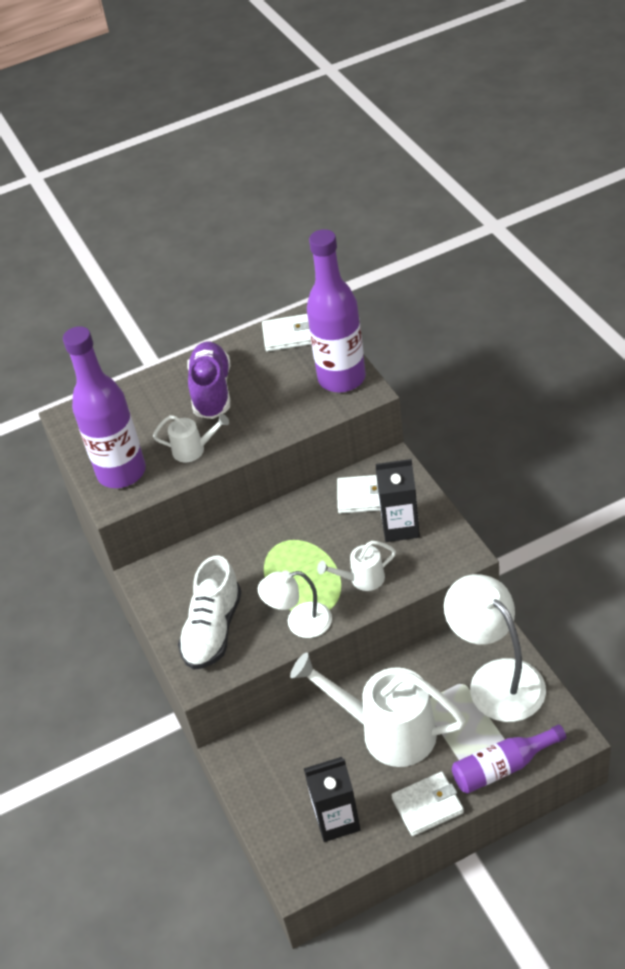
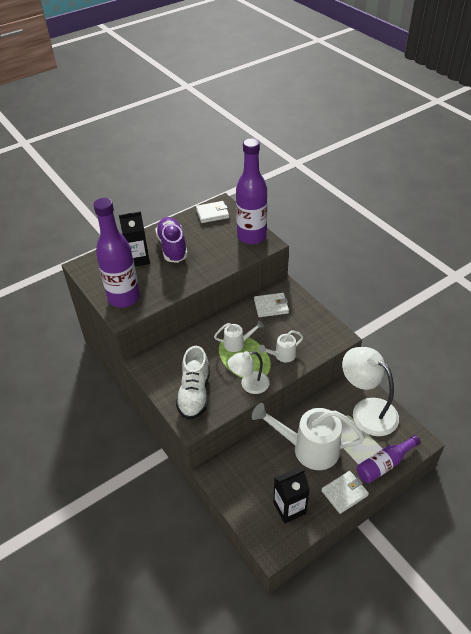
camera: 15 degrees left, 0 degrees up
(193, 450) = (168, 282): white watering can -> white watering can (237, 343)
(400, 527) = (298, 323): black carton -> black carton (138, 259)

